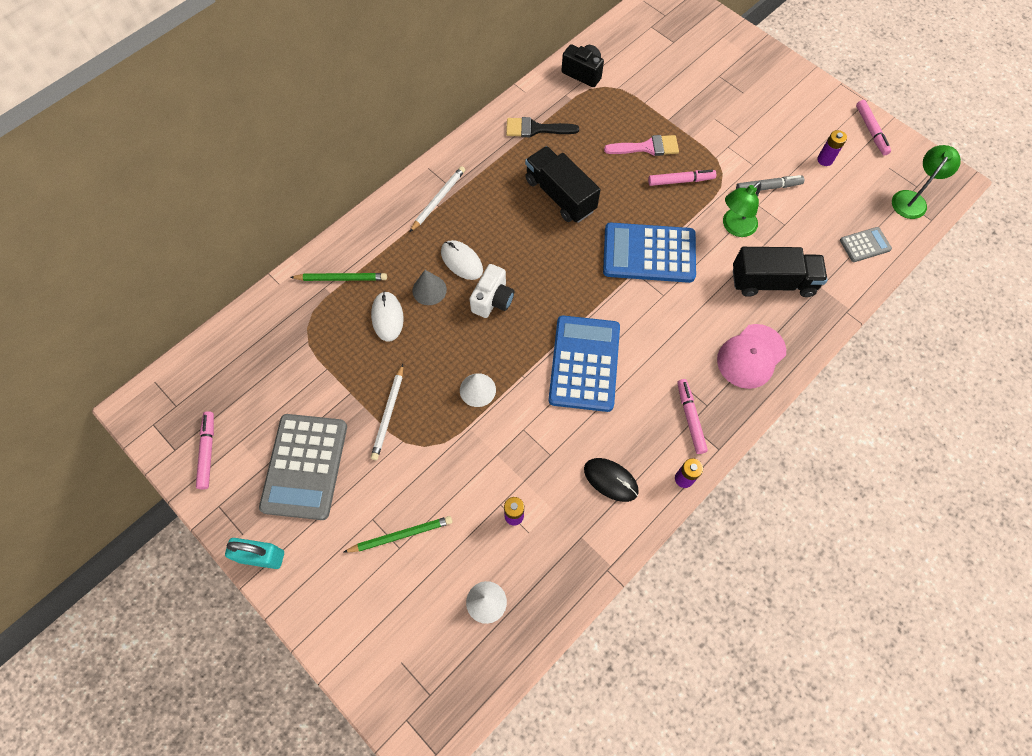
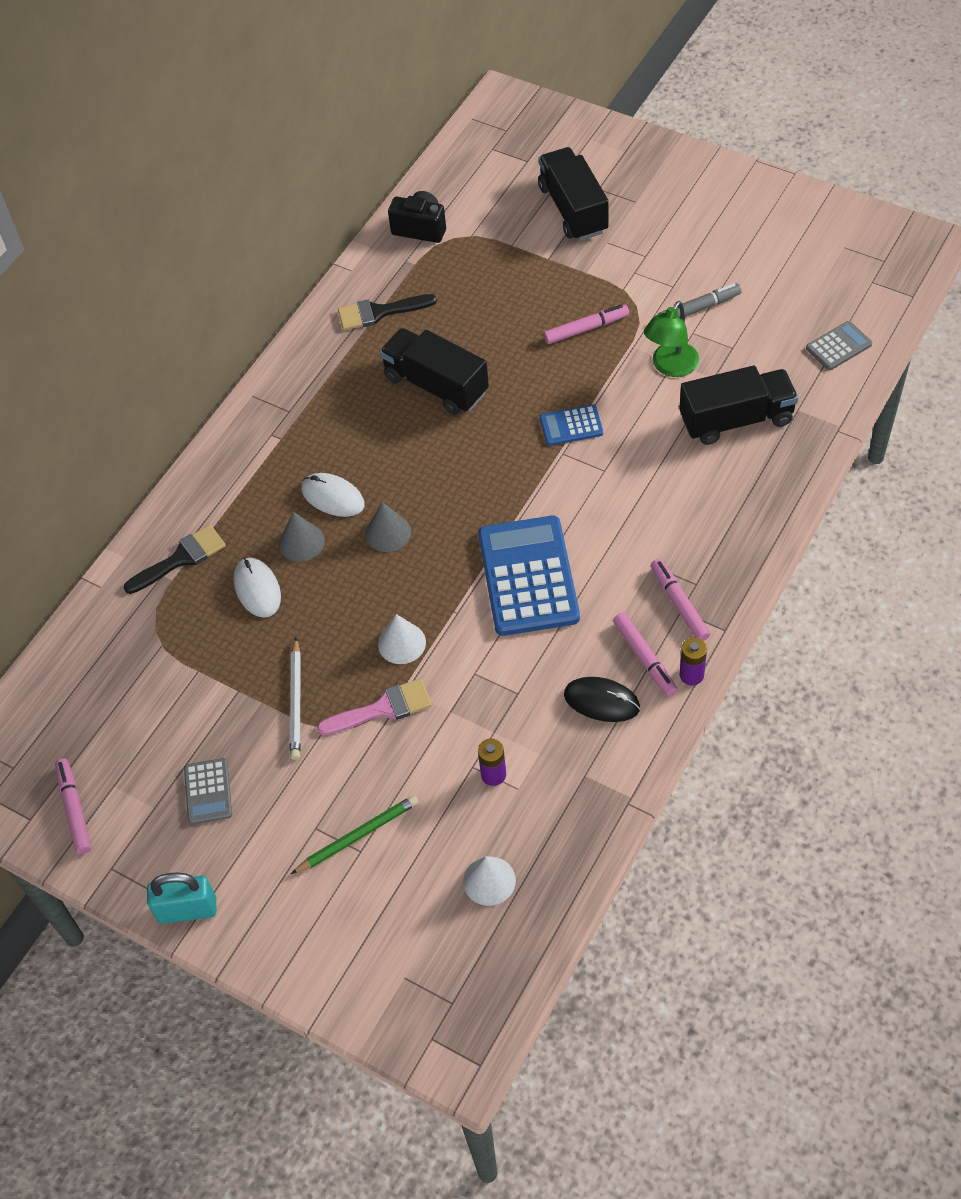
camera: 10 degrees left, 10 degrees down
(305, 466) = (208, 791): grey calculator -> grey calculator, size x0.48
(341, 278) = (181, 558): green pencil -> black brush
(438, 200) = (278, 431): white pencil -> none
(493, 300) = (388, 533): white camera -> grey cone
(647, 147) = (531, 299): pink brush -> pink brush (382, 709)
(649, 253) = (571, 426): blue calculator -> blue calculator, size x0.48
(696, 87) = (573, 209): none -> black truck
(751, 356) = (734, 513): pink cap -> none
(825, 160) = (761, 257): purple battery -> none
(871, 131) = (809, 208): pink marker -> pink marker (644, 658)
(912, 199) = (882, 277): green lamp -> none

